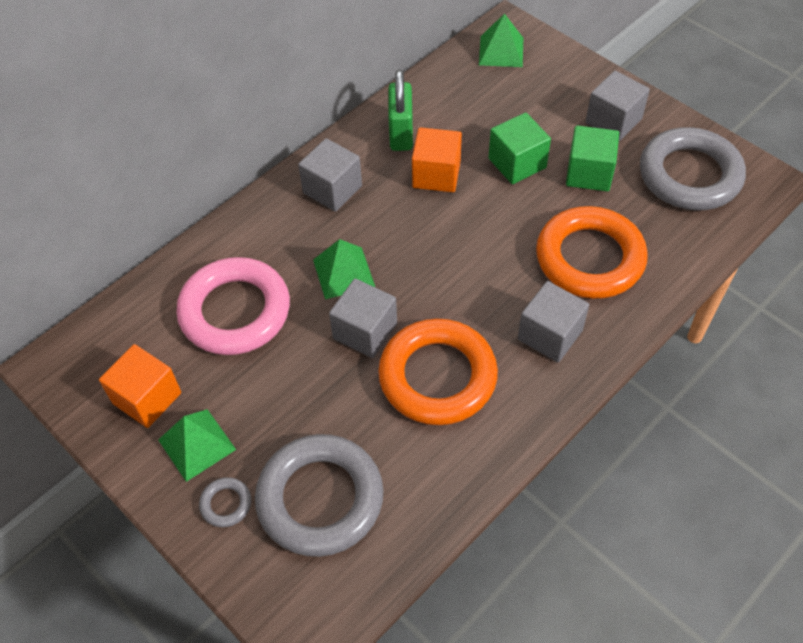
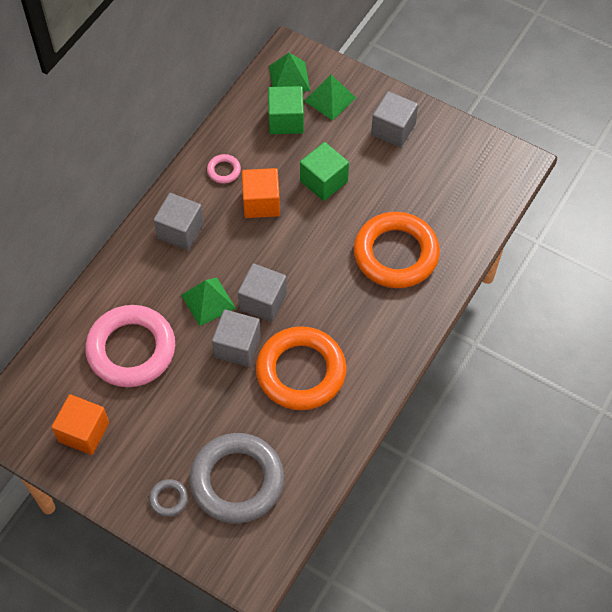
camera: 15 degrees left, 5 degrees up
(197, 444) = (133, 459): green pyramid -> green pyramid (330, 99)
(401, 134) = (224, 170): green padlock -> pink ring
(550, 335) = (377, 322): grey cube -> grey cube (263, 301)
(589, 173) = (382, 180): green cube -> green cube (286, 120)
(689, 175) = (460, 168): grey ring -> none

